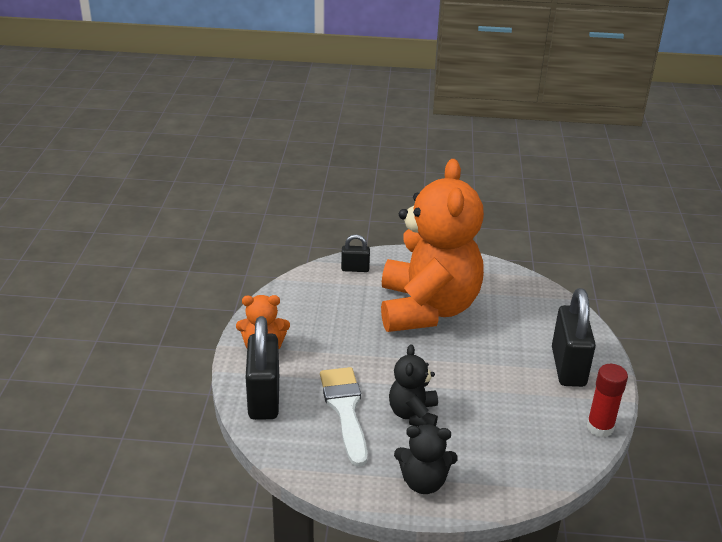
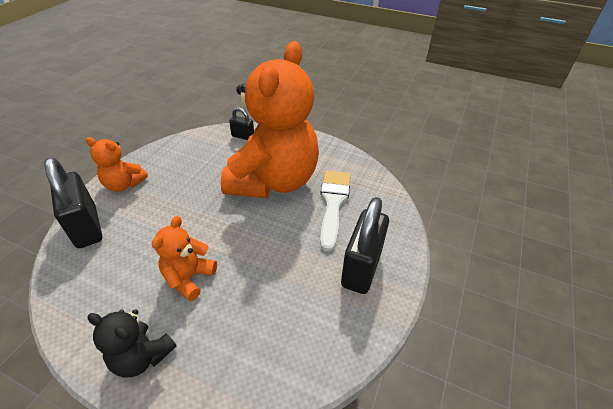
camera: 20 degrees right, 10 degrees up
(264, 398) = (87, 227): black padlock -> black padlock turned 45 degrees counterclockwise
(345, 409) = (138, 256): white brush -> white brush (333, 203)
(413, 414) = (189, 278): black teddy bear -> orange teddy bear
(600, 427) = (354, 347): red glue stick -> none

